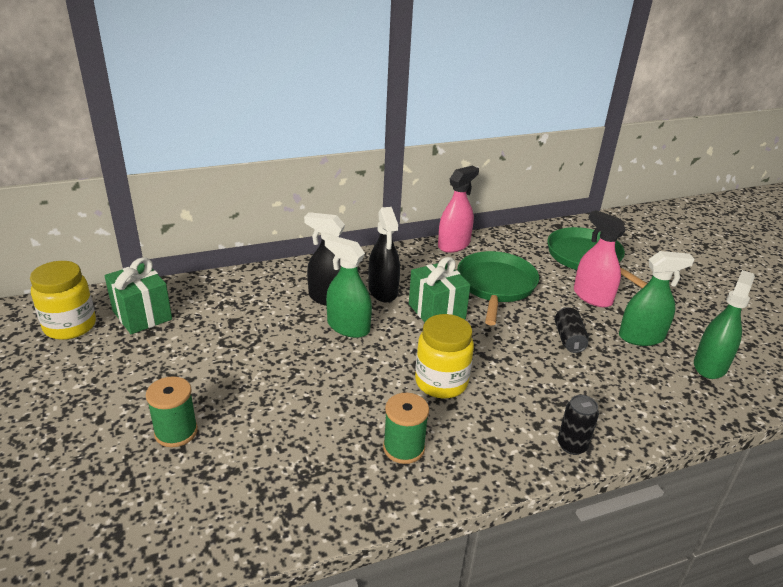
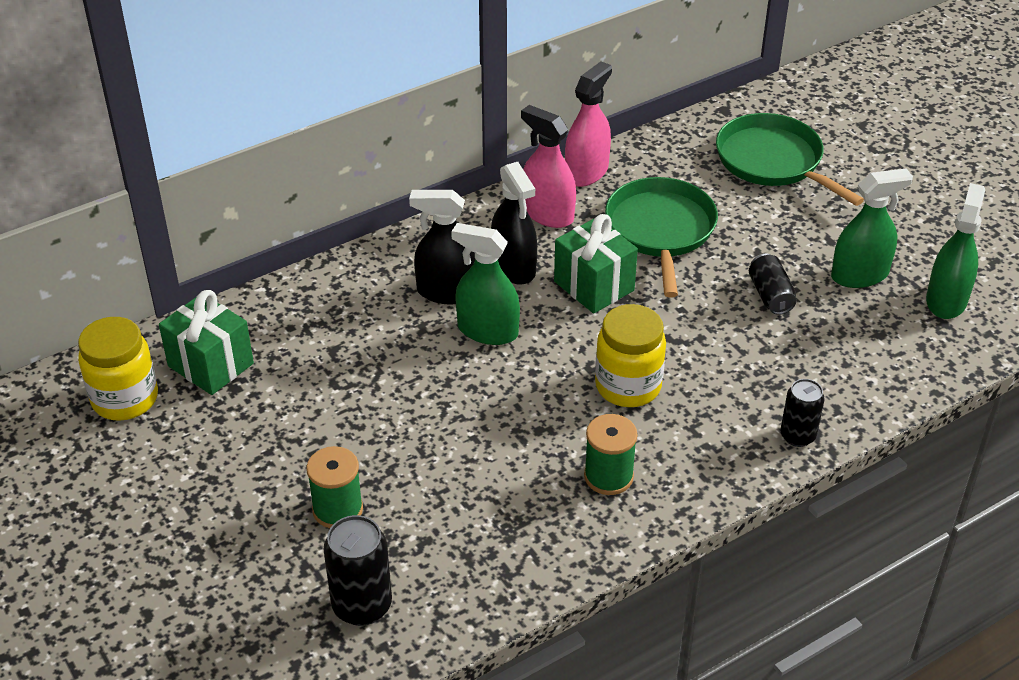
camera: 10 degrees left, 10 degrees up
(153, 516) = (362, 606): none -> black can
(592, 297) = (790, 225): pink spray bottle -> pink spray bottle (548, 214)

